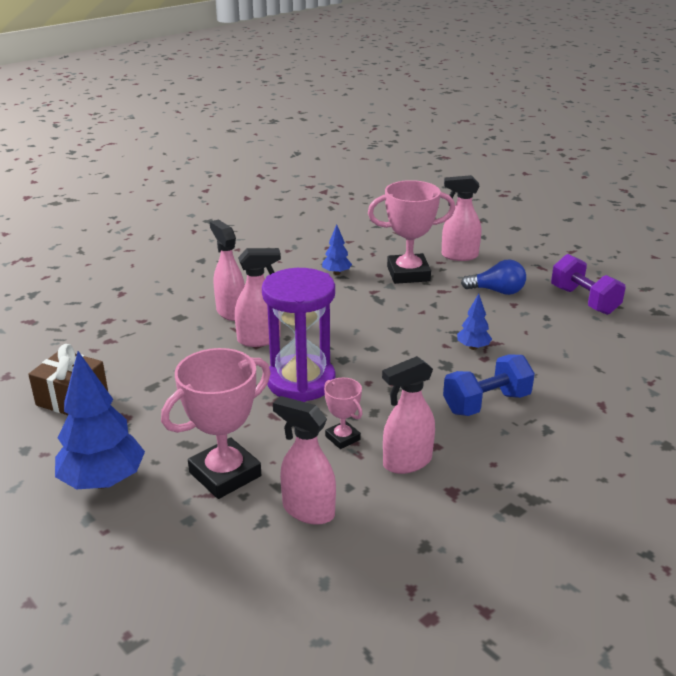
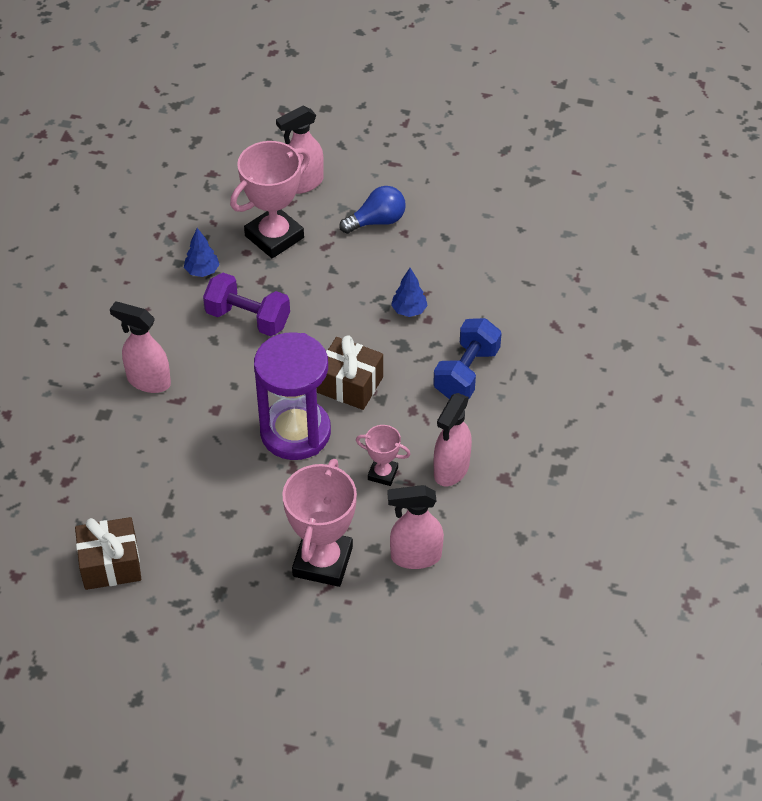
camera: 35 degrees left, 20 degrees up
(103, 481) = (232, 625): blue tree -> none
(259, 339) = (211, 402): pink spray bottle -> none
(377, 371) = (350, 384): none -> brown gift
(584, 300) = (462, 196): purple dumbbell -> purple dumbbell (248, 318)

